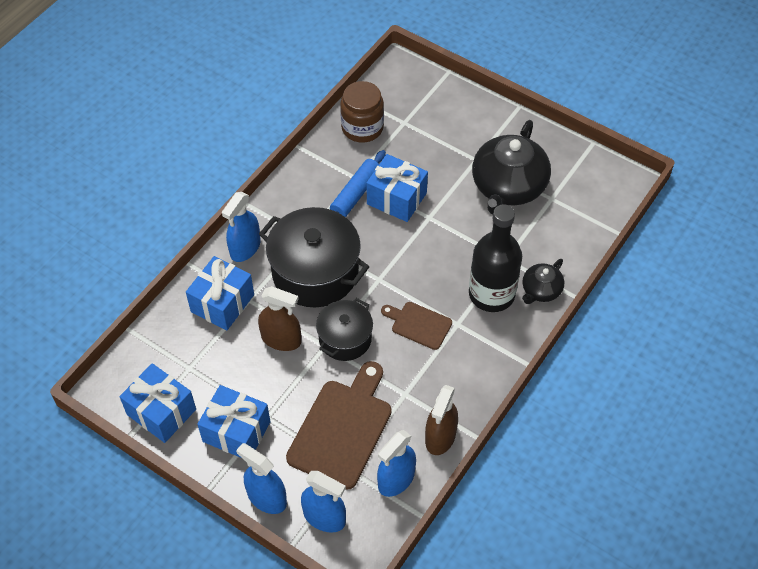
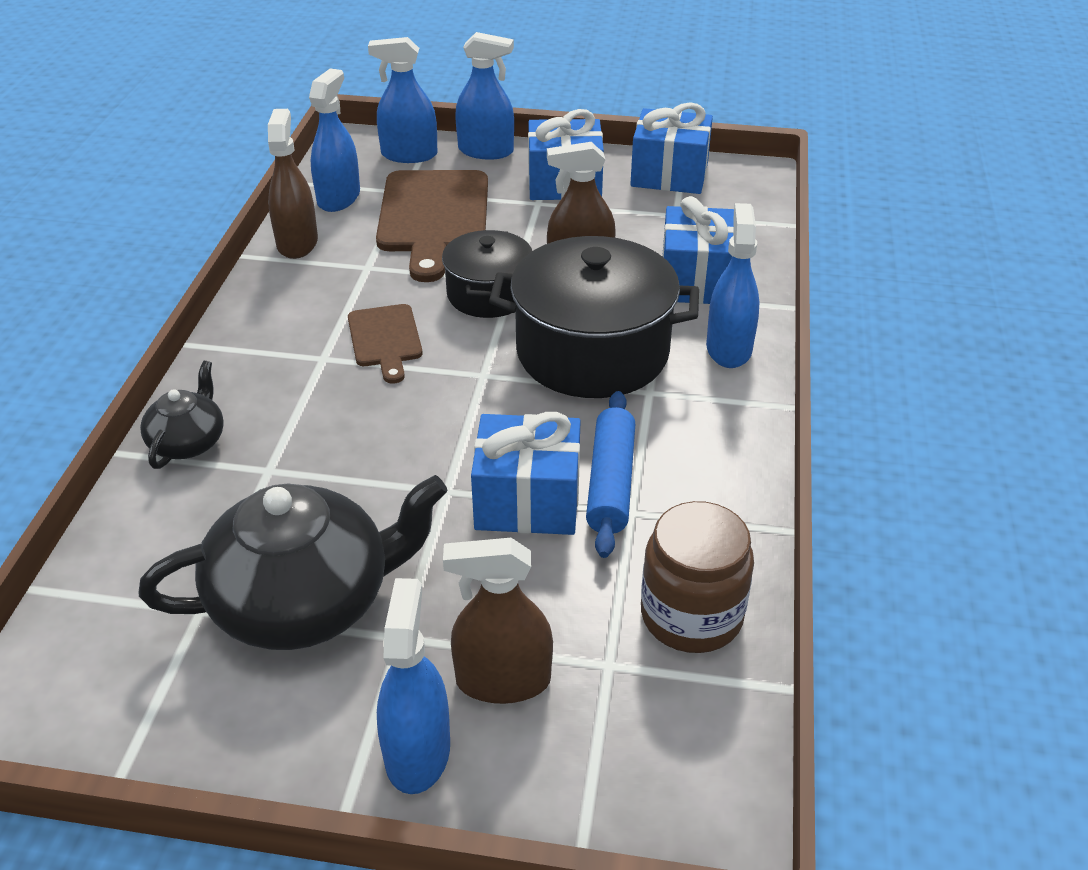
camera: 155 degrees right, 15 degrees down
(419, 324) = (385, 339): brown cutting board -> brown cutting board turned 75 degrees clockwise
(445, 130) = (503, 681): none -> brown spray bottle
(486, 118) = (417, 752): none -> blue spray bottle
(491, 294) = (278, 411): black bottle -> none
(508, 187) = (305, 601): black teapot -> black teapot turned 75 degrees clockwise

